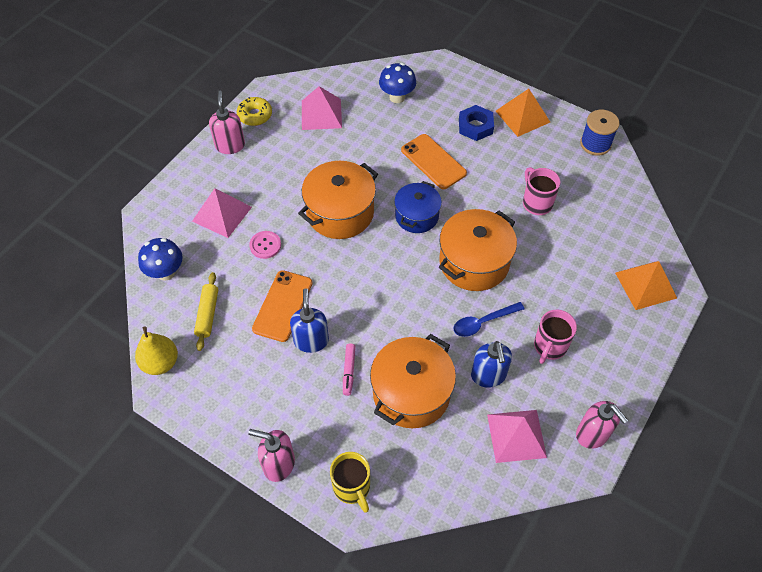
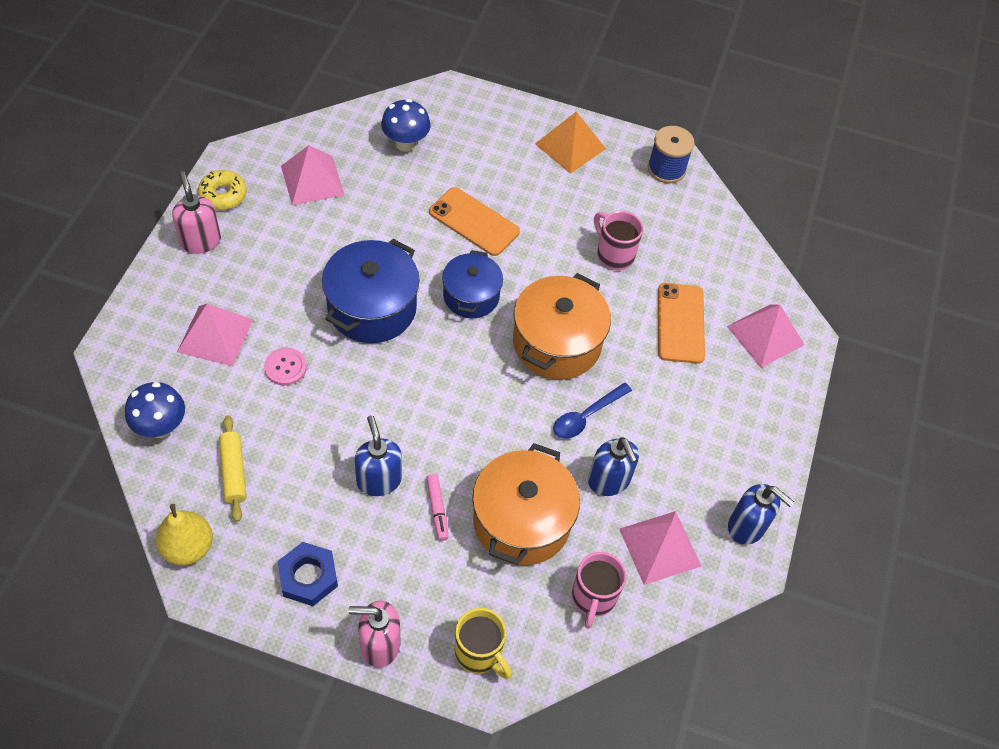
camera: 20 degrees left, 0 degrees up
(283, 306) = (330, 442): orange phone -> orange phone (680, 323)
(340, 213) = (372, 308): orange pot -> blue pot
(475, 126) = (515, 167): blue nut -> blue nut (308, 576)
(549, 346) = (672, 431): pink mug -> pink mug (593, 597)
(592, 434) = (747, 527): pink soap dispenser -> blue soap dispenser
(645, 285) = (765, 335): orange pyramid -> pink pyramid

